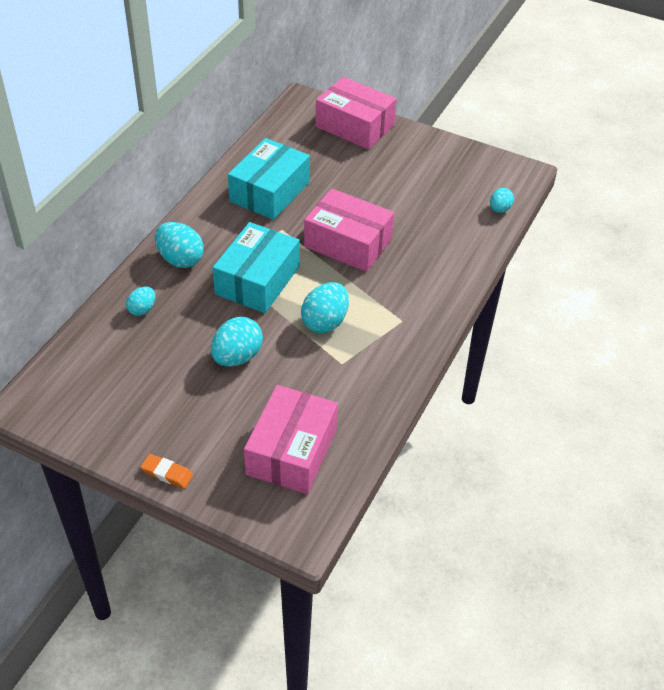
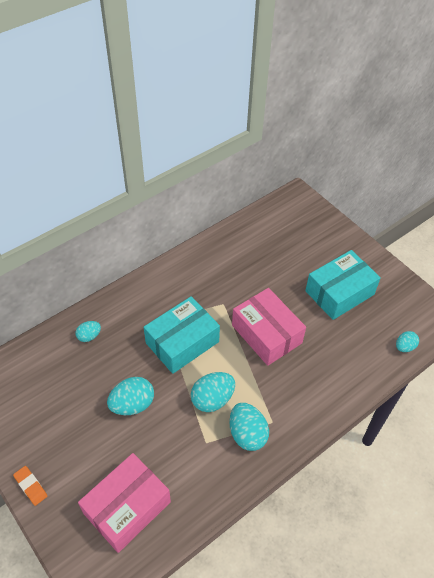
camera: 25 degrees right, 5 degrees up
(180, 259) = (137, 303): turquoise egg -> turquoise egg (247, 434)
(269, 192) = (231, 267): turquoise box -> turquoise box (339, 293)
(354, 126) = (325, 230): pink box -> none

